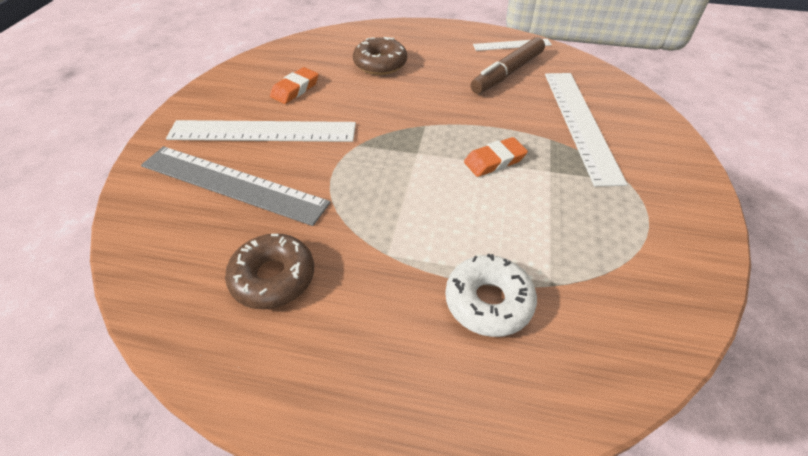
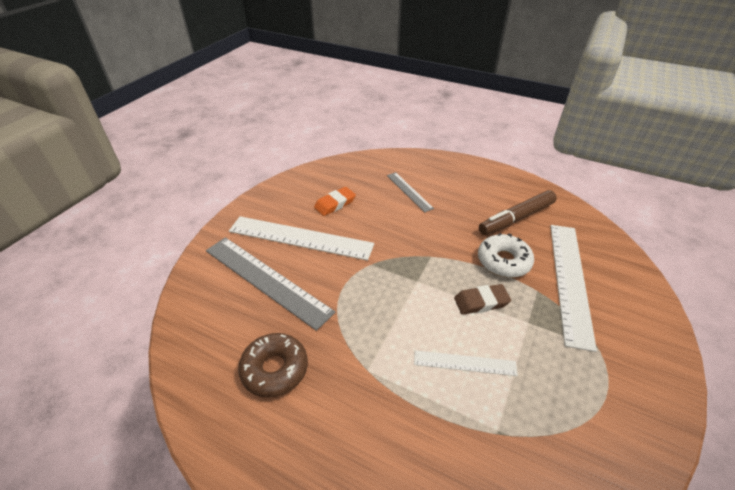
camera: 15 degrees right, 5 degrees down
(380, 64) = (409, 191): brown donut -> grey ruler
(488, 301) = (438, 435): white donut -> white donut (503, 261)
(494, 161) = (481, 302): orange eraser -> brown eraser
(512, 45) = (528, 191): white ruler -> white ruler (464, 363)

